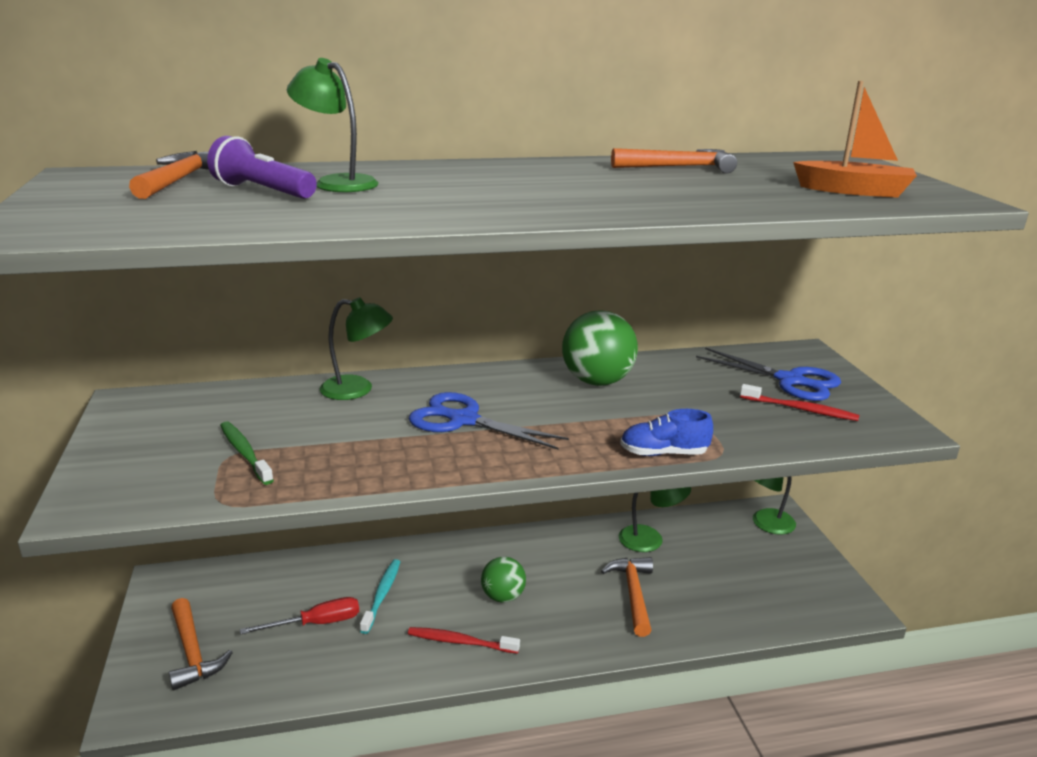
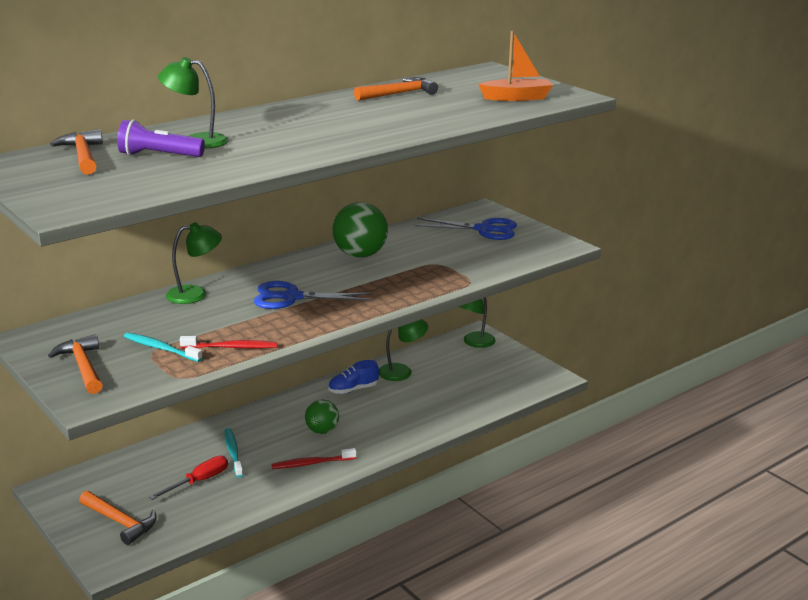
camera: 25 degrees left, 0 degrees up
(245, 453) = (161, 348): green toothbrush -> turquoise toothbrush
(633, 594) = (410, 406): orange hammer -> orange hammer (83, 367)
(663, 453) = (436, 289): blue shoe -> blue shoe (353, 390)
(800, 409) = (500, 246): red toothbrush -> red toothbrush (231, 347)

